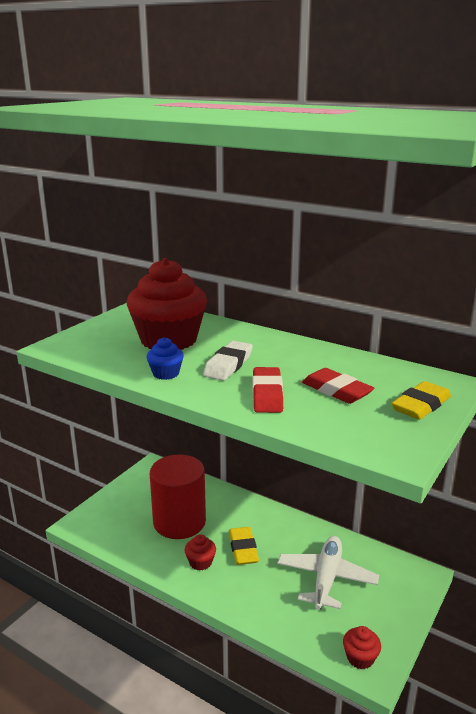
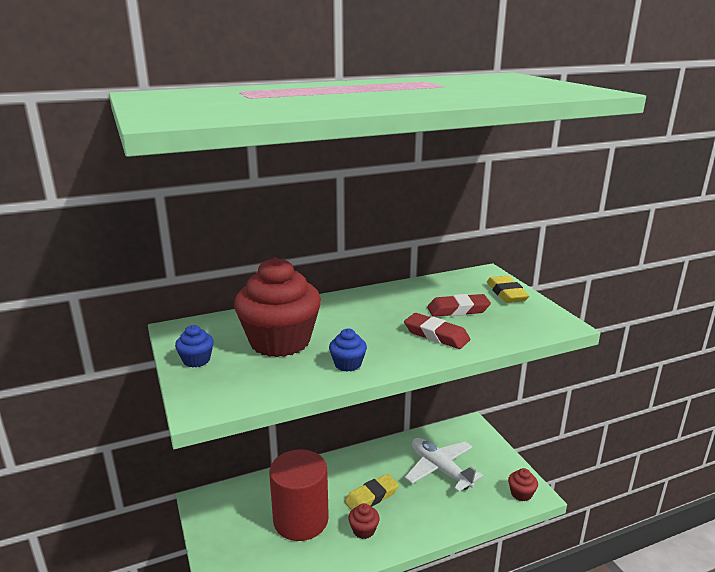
camera: 55 degrees left, 0 degrees up
(109, 325) = (196, 360): none -> blue cupcake
(228, 365) = (367, 332): white eraser -> none
(243, 549) = (371, 497): yellow eraser -> yellow eraser turned 60 degrees counterclockwise

